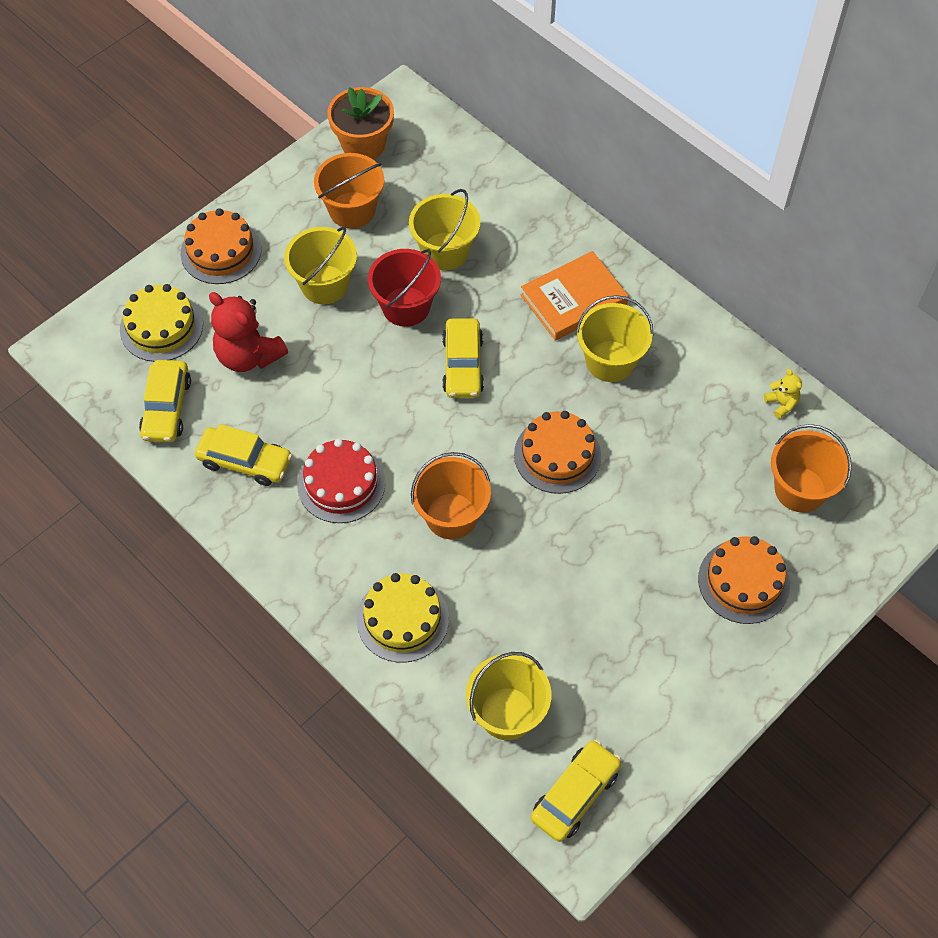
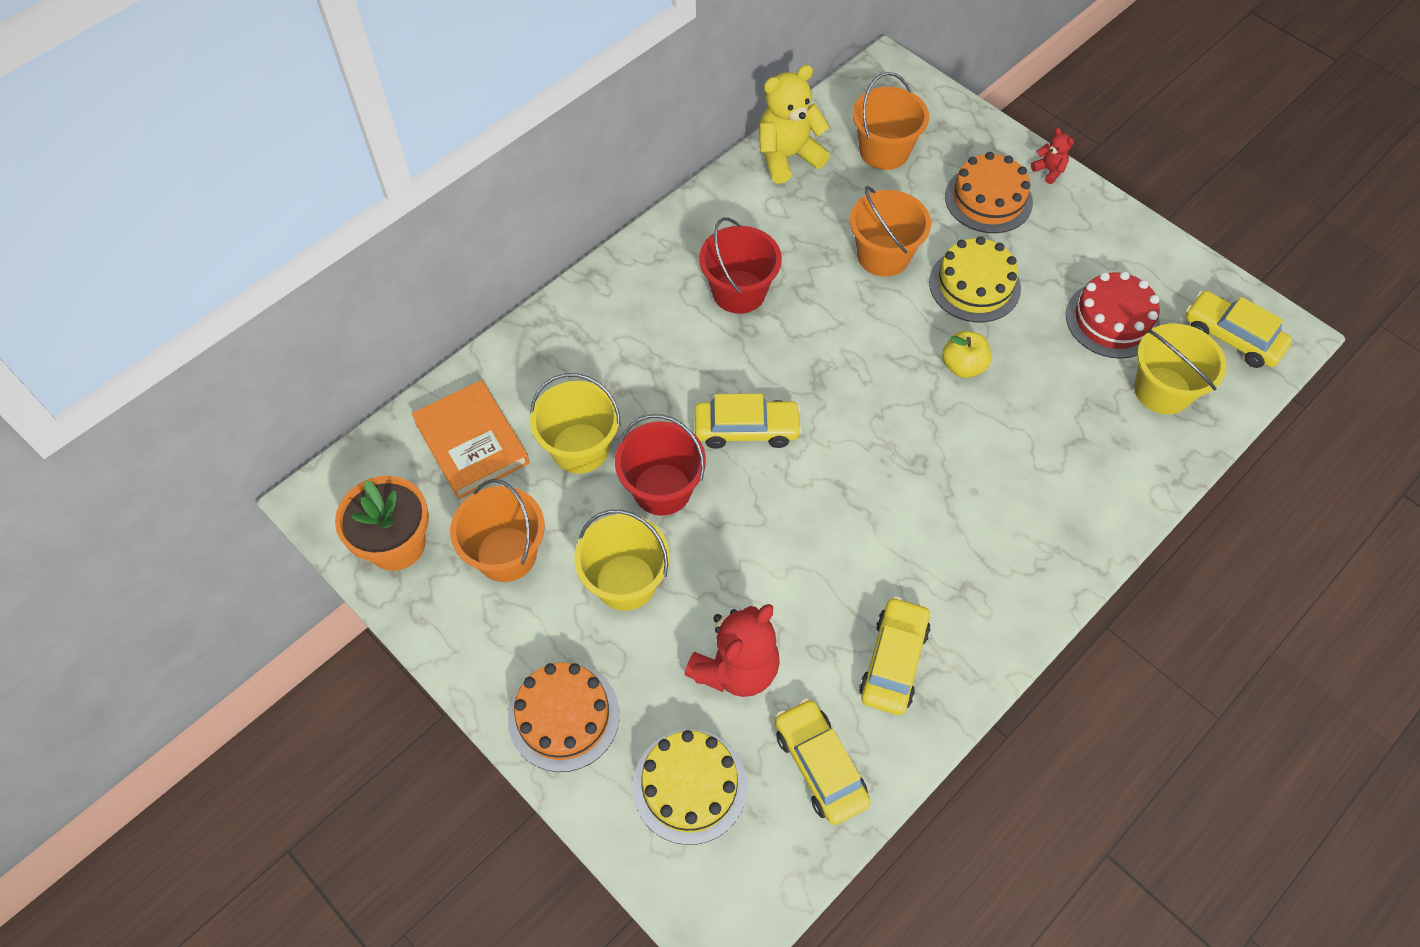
camera: 90 degrees left, 0 degrees up
(167, 408) = (820, 766): yellow car -> yellow car turned 120 degrees counterclockwise
(341, 484) = (914, 551): red cake -> red cake (1112, 320)
(402, 619) = (1075, 485): yellow cake -> yellow cake (974, 285)
(451, 516) = (945, 440): orange bucket -> orange bucket (883, 255)
(532, 538) = (963, 366): none -> yellow apple
(557, 455) = (860, 342): orange cake -> none
(573, 299) = (656, 322): orange book -> orange book (471, 443)
(610, 361) = (739, 292): yellow bucket -> red bucket
(781, 404) = (787, 157): yellow teddy bear -> yellow teddy bear, size x2.12
(790, 646) = (1049, 171): none -> red teddy bear

